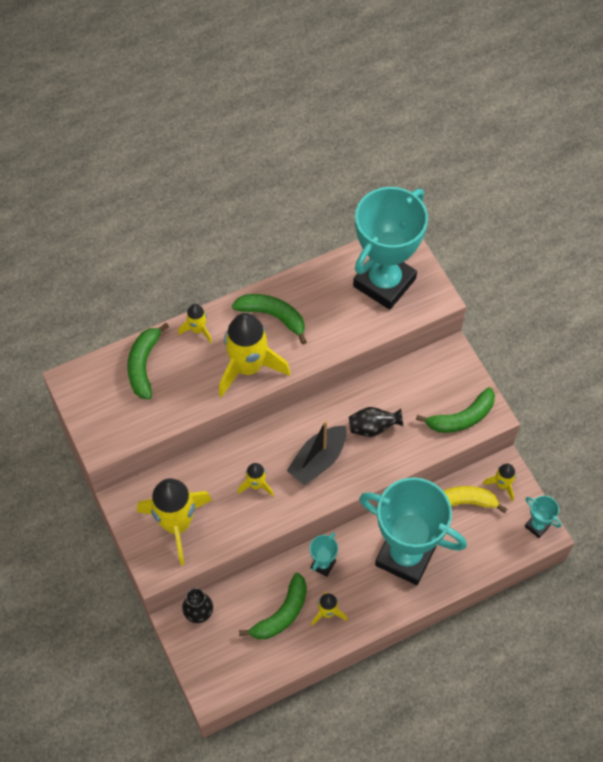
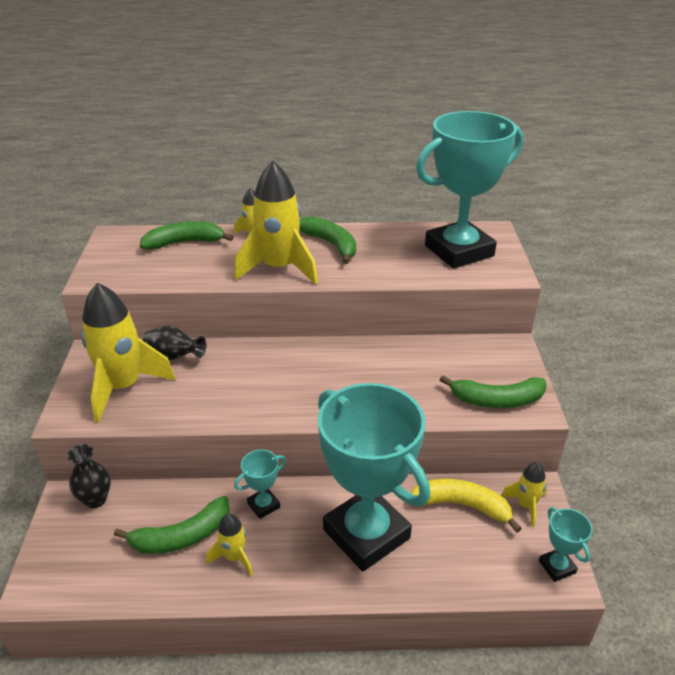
camera: 25 degrees right, 25 degrees down
(144, 365) = (184, 243): green banana -> green banana turned 45 degrees clockwise
(256, 485) = (229, 383): yellow rocket -> none
(318, 460) = (309, 384): black boat -> none
(373, 427) = (388, 377): black vase -> black vase (174, 357)

